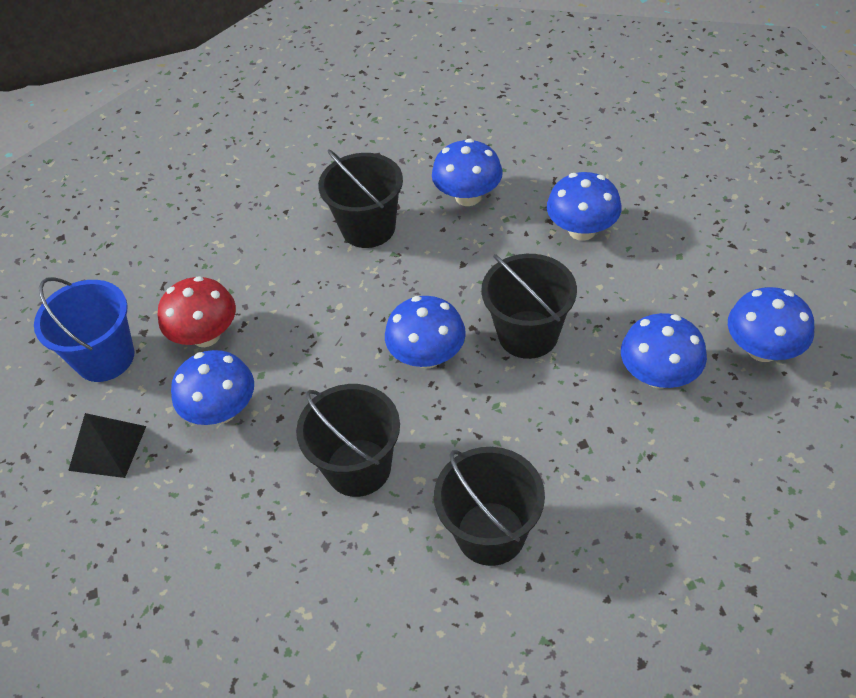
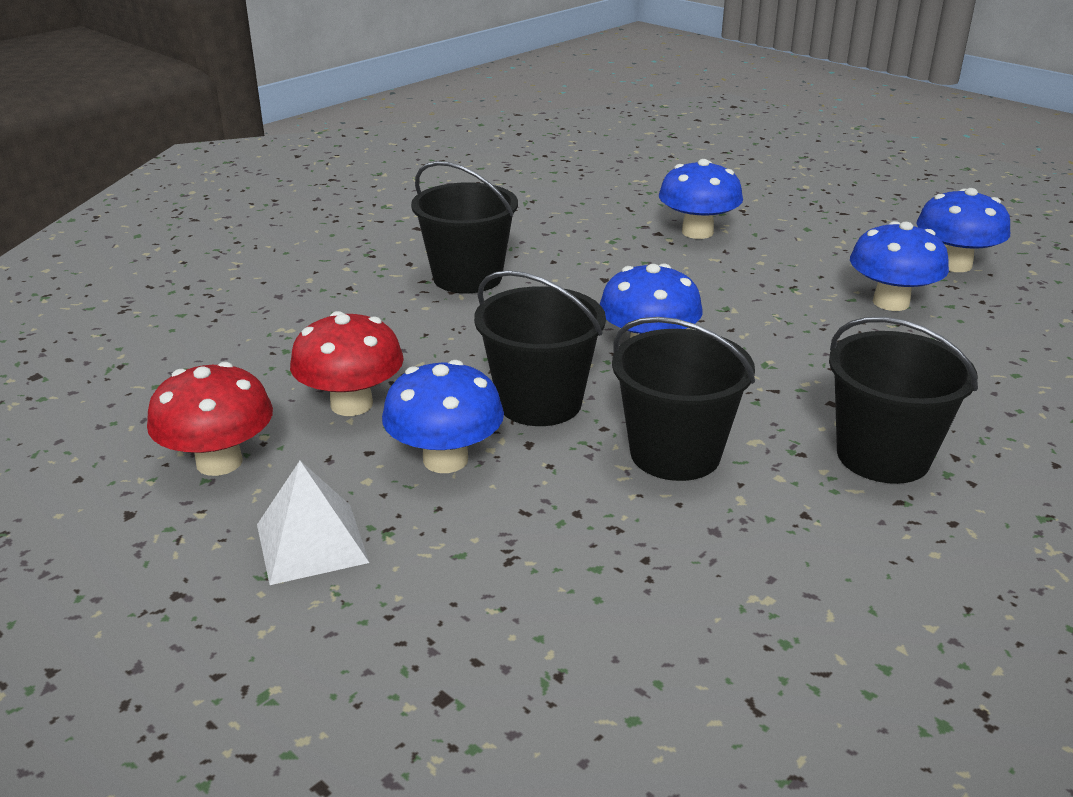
camera: 35 degrees left, 20 degrees down
(105, 358) = (219, 462): blue bucket -> red mushroom
(108, 448) = (312, 543): black pyramid -> white pyramid
(468, 196) = (554, 235): blue mushroom -> none
(528, 334) = (733, 308): black bucket -> black bucket (539, 402)

